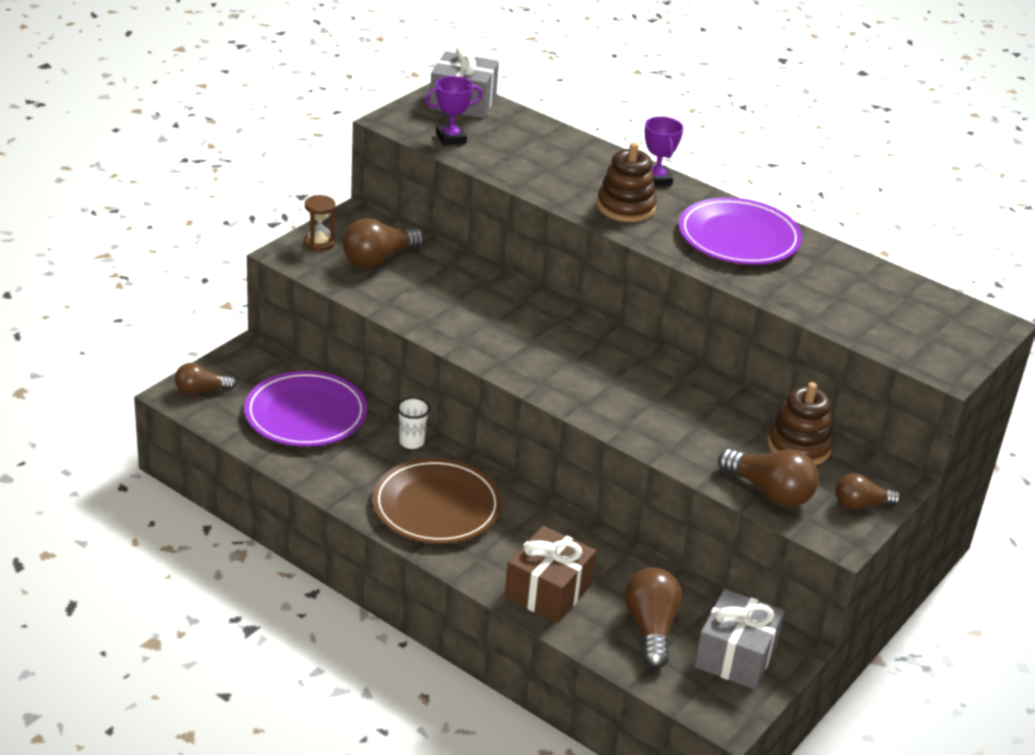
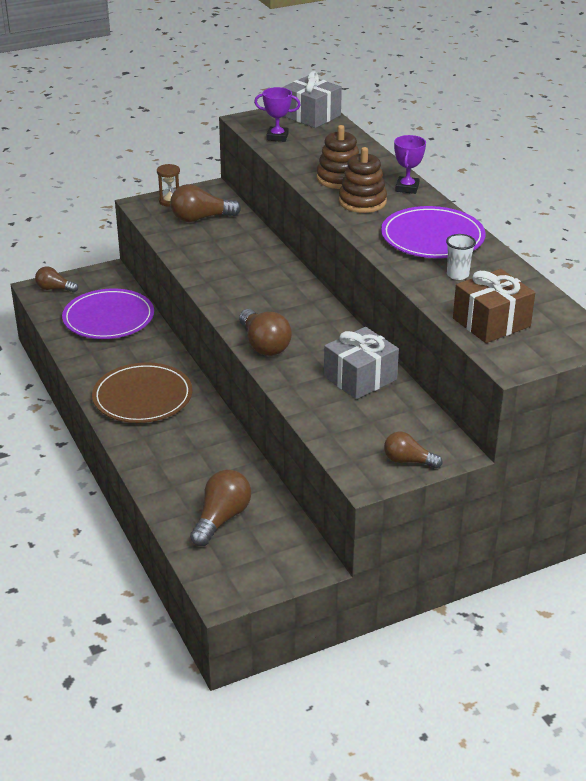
camera: 30 degrees right, 0 degrees up
(411, 442) = (163, 352): white cup -> white cup (457, 275)
(548, 591) = (169, 472): brown gift -> brown gift (491, 322)
(735, 656) = (269, 556): grey gift -> grey gift (360, 378)
(769, 492) = (341, 433): brown light bulb -> brown light bulb (264, 345)
(798, 446) = (397, 408): brown stacking toy -> brown stacking toy (339, 178)

